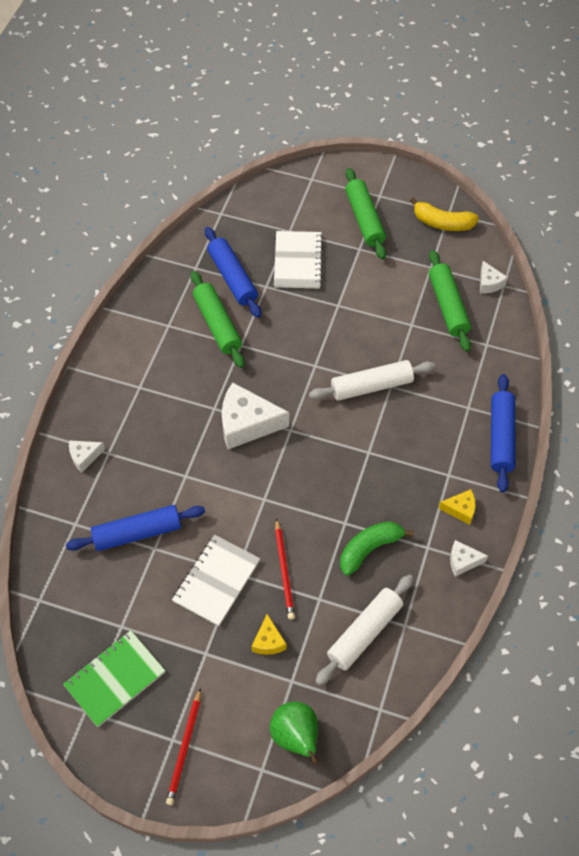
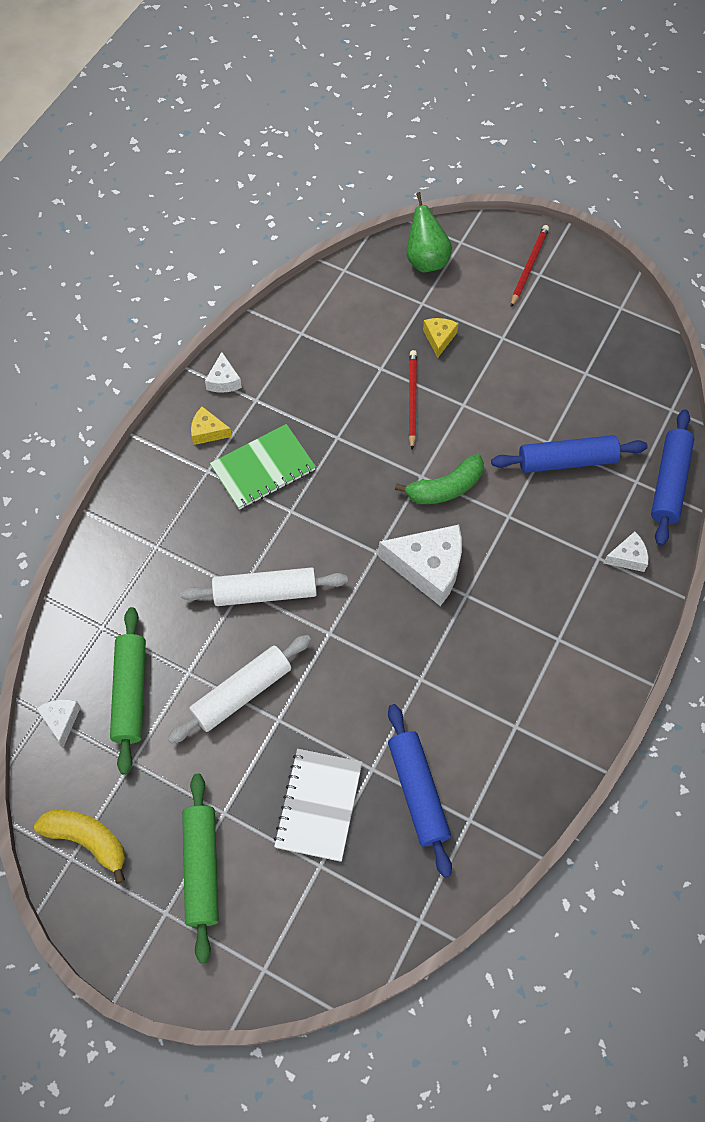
camera: 170 degrees left, 5 degrees up
(115, 679) = (593, 329): green notebook -> green notebook (263, 468)
(216, 581) = (485, 400): white notebook -> none
(217, 324) = (448, 716): green rolling pin -> none
(364, 633) = (343, 332): white rolling pin -> white rolling pin (242, 693)
(369, 549) = (317, 407): green banana -> green banana (445, 488)
(463, 561) = (224, 381): white cheese -> white cheese turned 75 degrees clockwise
(501, 437) = (132, 504): blue rolling pin -> blue rolling pin (669, 482)

